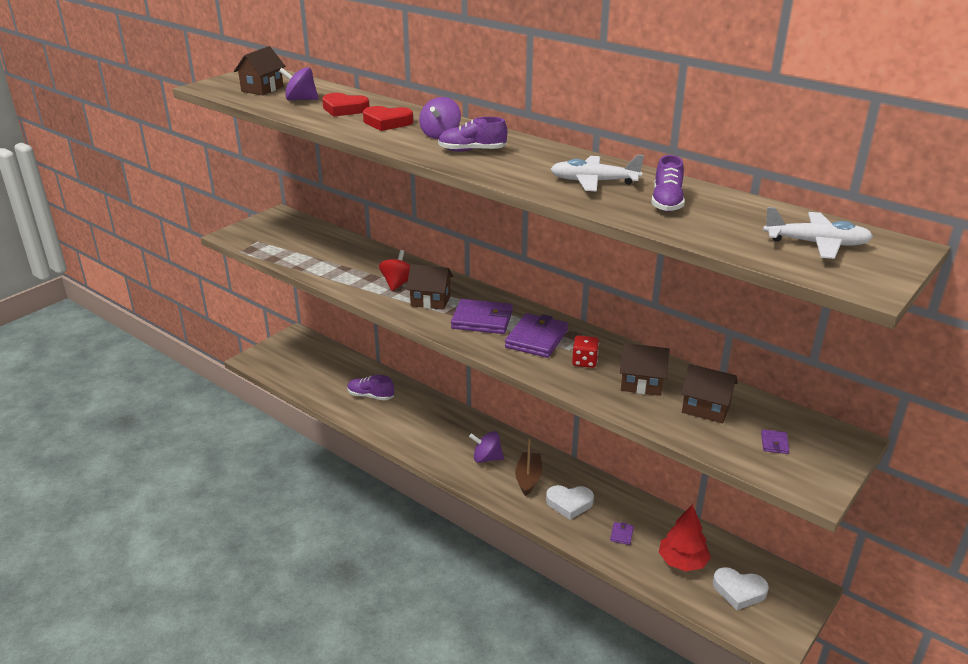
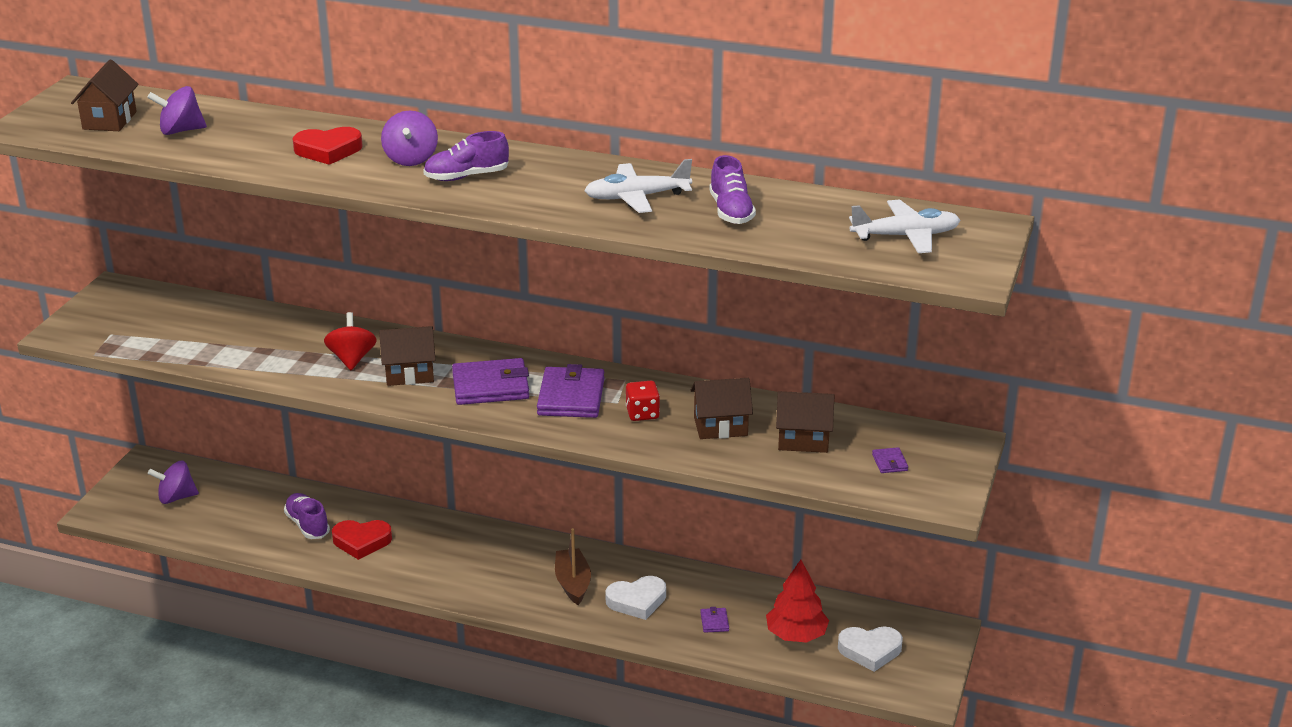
camera: 20 degrees left, 0 degrees up
(344, 109) = (254, 137): red heart -> red heart (361, 541)
(370, 396) = (307, 525): purple shoe -> purple shoe turned 60 degrees clockwise
(487, 458) = (507, 570): purple spinning top -> purple spinning top (176, 497)

